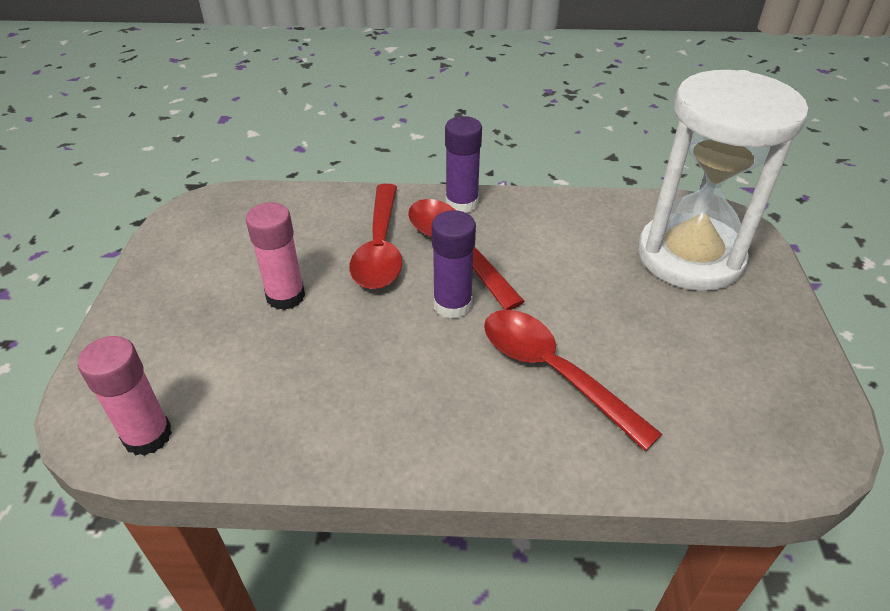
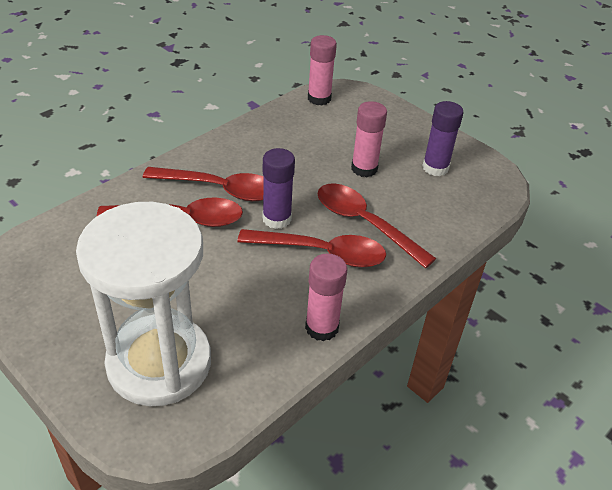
camera: 130 degrees right, 0 degrees up
(462, 203) = (369, 292): purple glue stick -> purple glue stick (435, 168)
(468, 380) = (220, 189): none -> red spoon
(531, 205) = (321, 327): none -> pink glue stick

